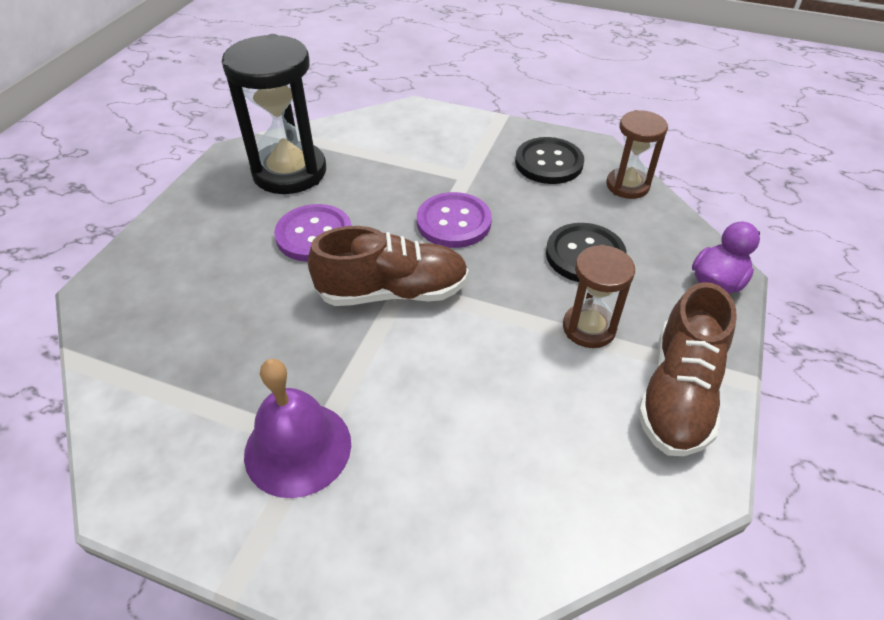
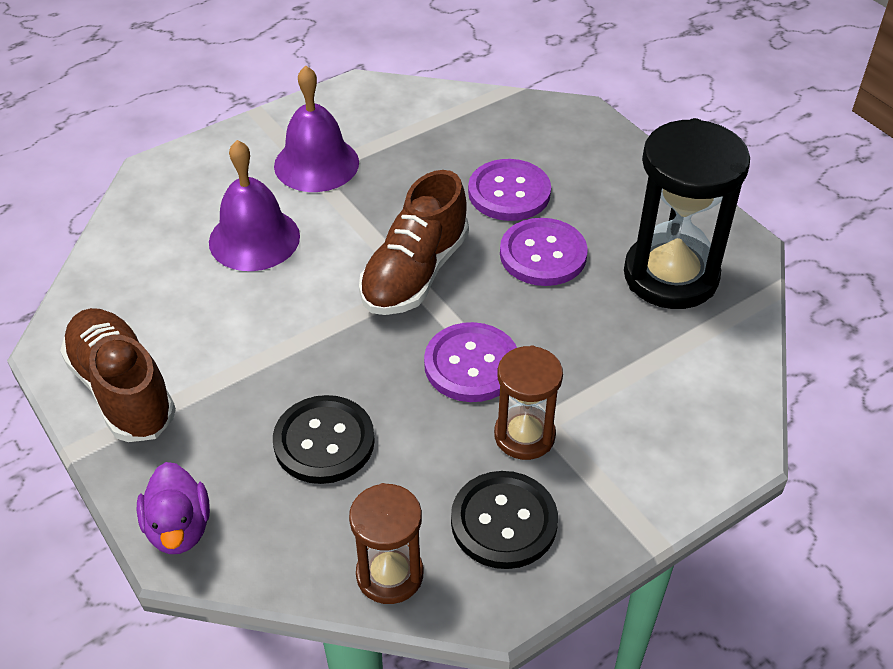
camera: 125 degrees right, 0 degrees up
(249, 284) = (509, 192): none -> purple button
(444, 425) = (254, 239): none -> purple bell
(589, 328) = (241, 379): brown hourglass -> brown hourglass (524, 435)

